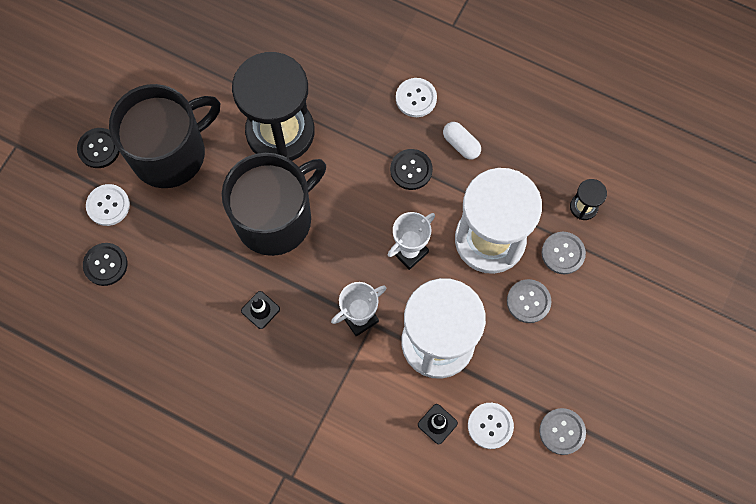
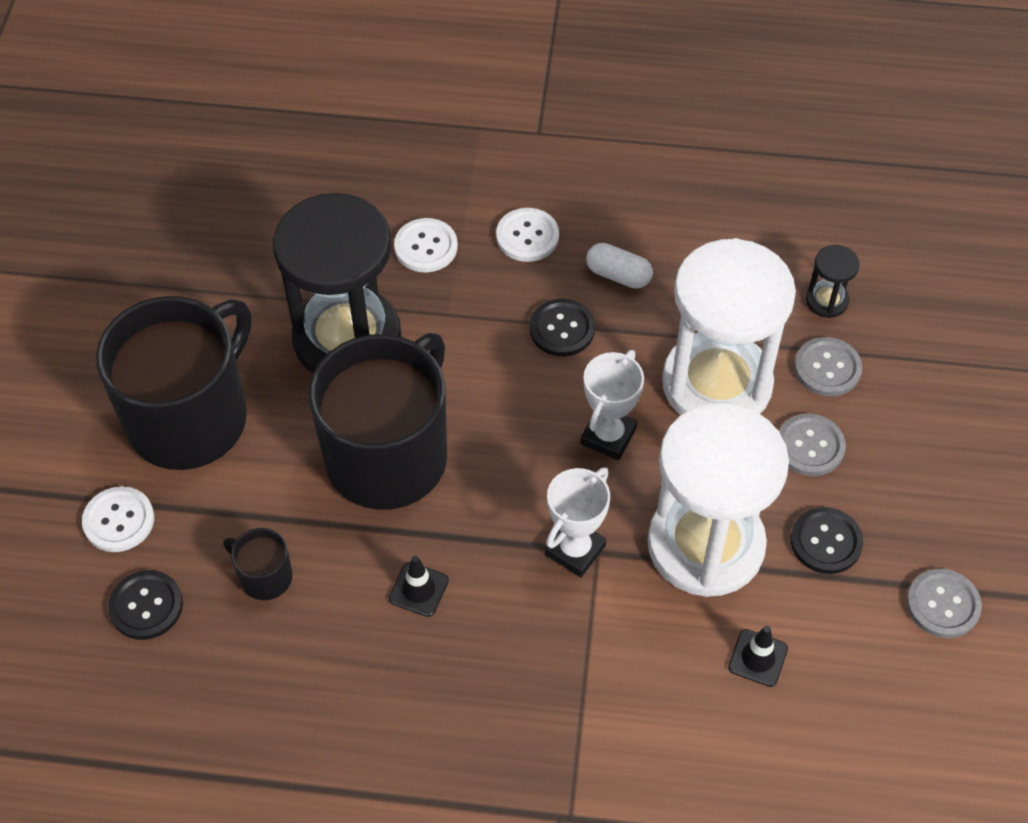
camera: 20 degrees left, 15 degrees down
(99, 148) = (74, 446): black button -> black button (826, 542)
(177, 270) = (265, 576): none -> black mug
(490, 426) = (836, 633): white button -> white button (426, 247)

